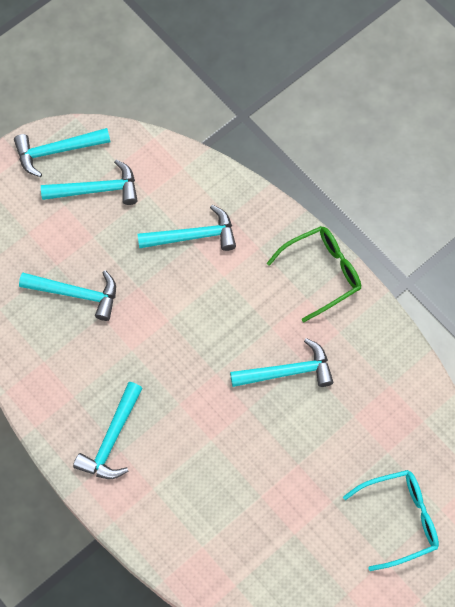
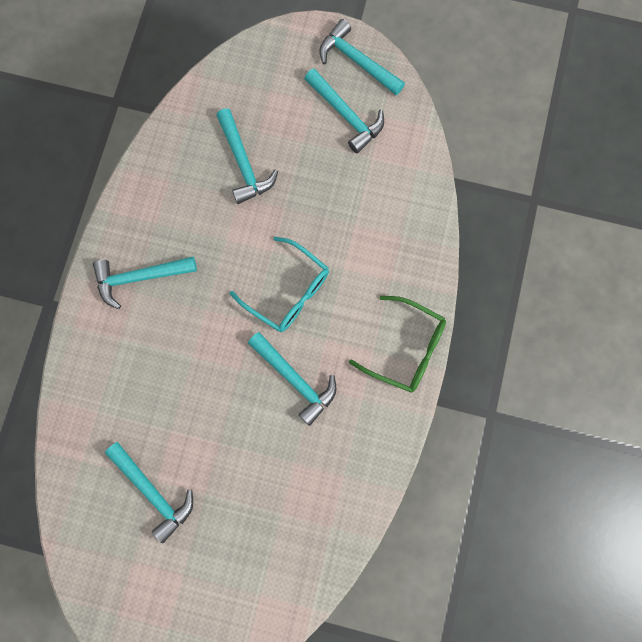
camera: 55 degrees right, 10 degrees up
(193, 236) = (362, 219): turquoise hammer -> turquoise hammer (153, 492)
(399, 519) = (227, 564): turquoise glasses -> turquoise glasses (288, 291)

